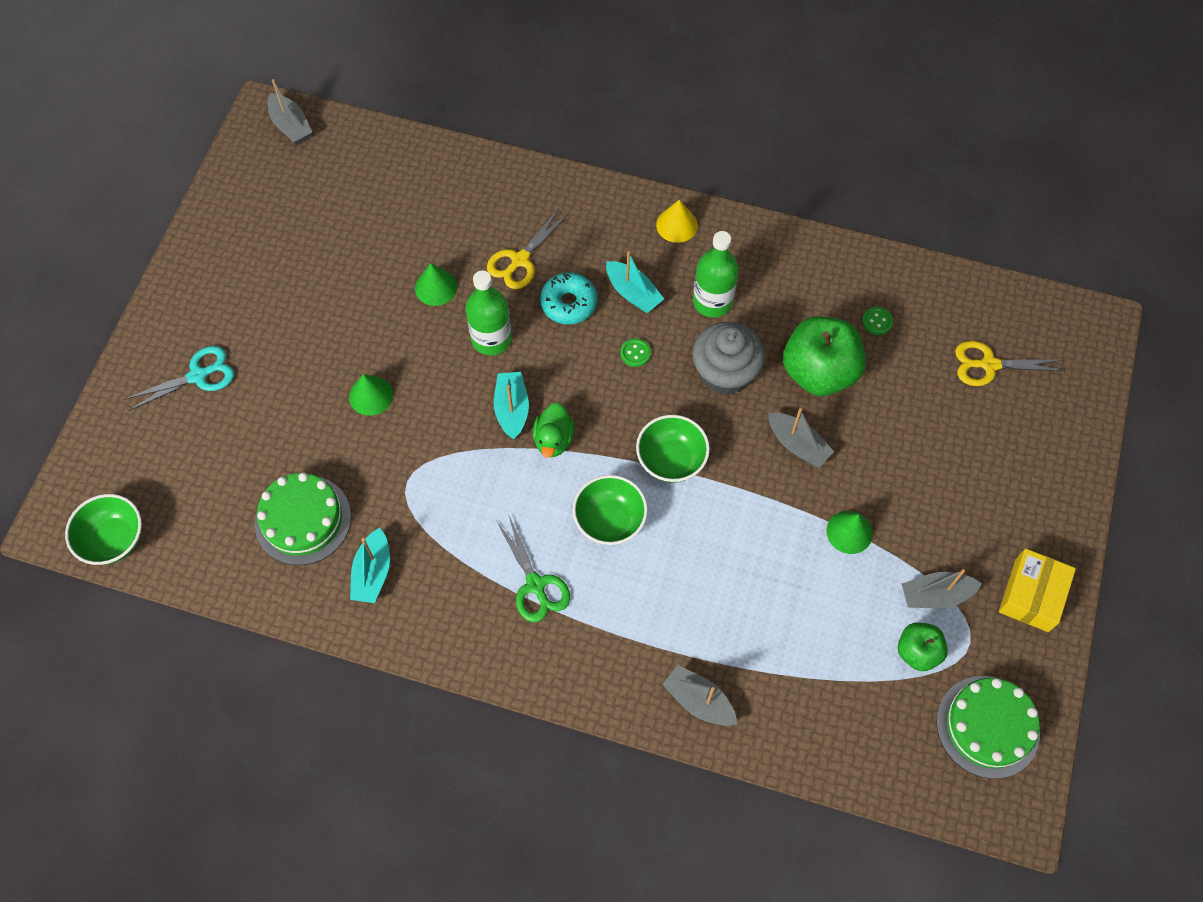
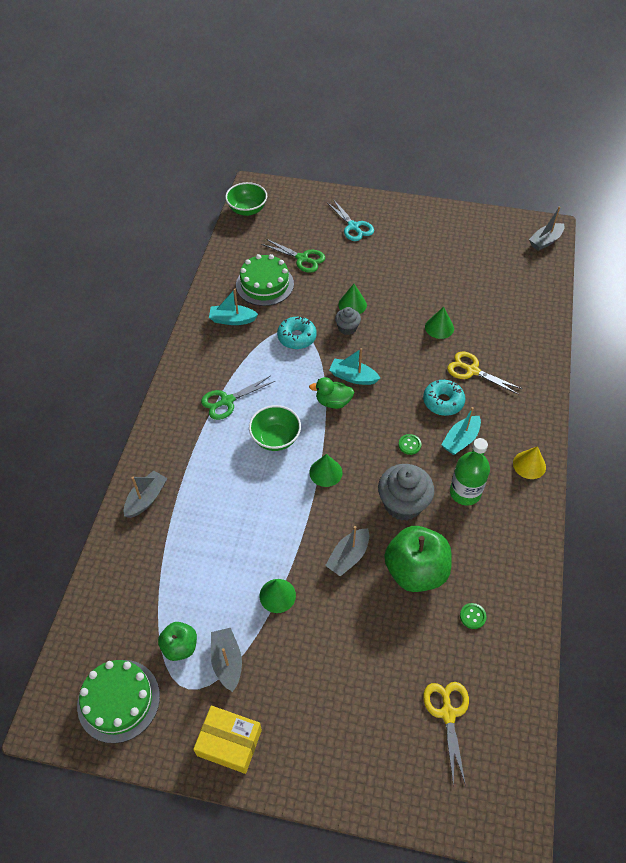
camera: 85 degrees right, 10 degrees down
(256, 458) = (302, 258): none -> green scissors
(417, 407) = (347, 328): none -> grey cupcake
(424, 479) = (297, 337): none -> turquoise donut
(491, 339) = (405, 361): green bottle -> none
(512, 409) = (353, 377): turquoise boat -> turquoise boat turned 150 degrees counterclockwise
(671, 460) = (325, 472): green bowl -> green cone

